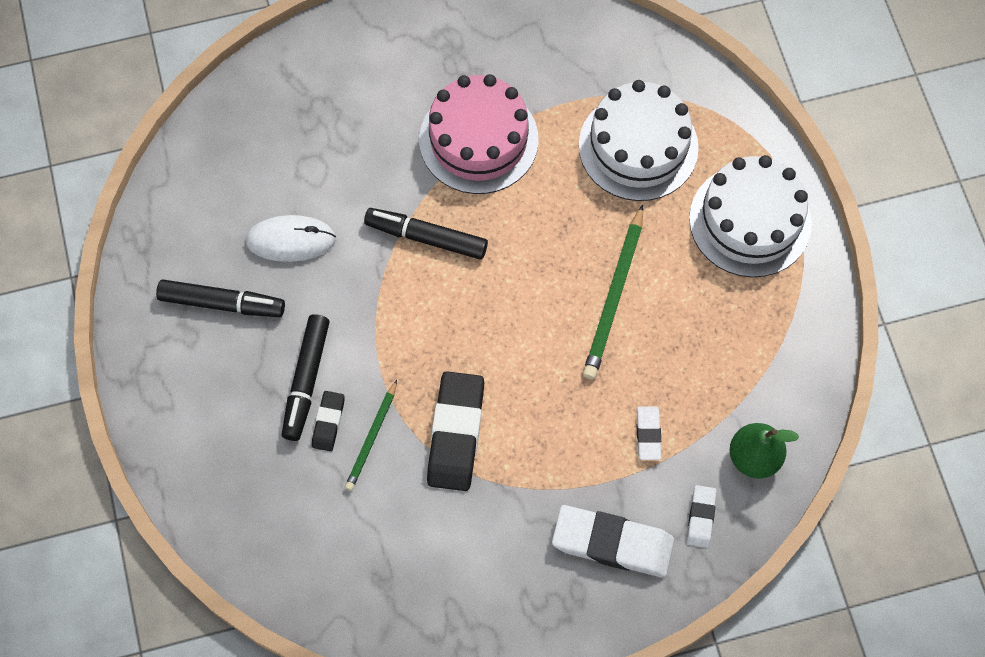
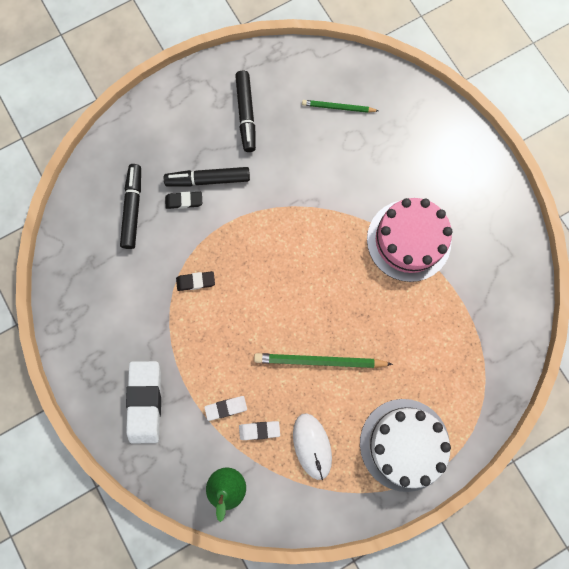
camera: 75 degrees right, 10 degrees up
(291, 240) = (300, 142): white mouse -> white mouse (312, 446)
(372, 437) = (180, 230): green pencil -> green pencil (338, 107)
(426, 237) = (327, 226): black marker -> black marker (133, 209)
(456, 433) = (196, 281): black eraser -> black eraser, size x0.51
(638, 146) = (438, 350): white cake -> none
(701, 517) = (176, 457): white eraser -> white eraser (259, 430)

